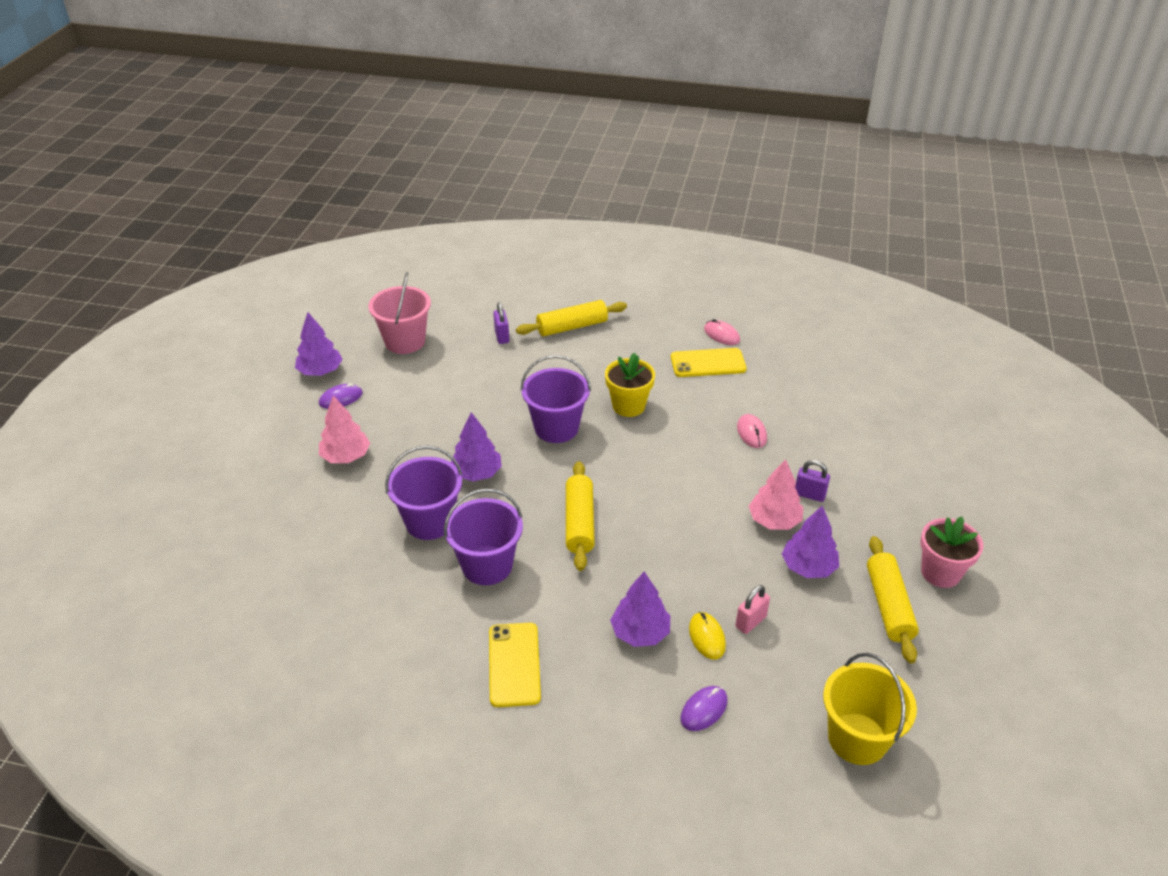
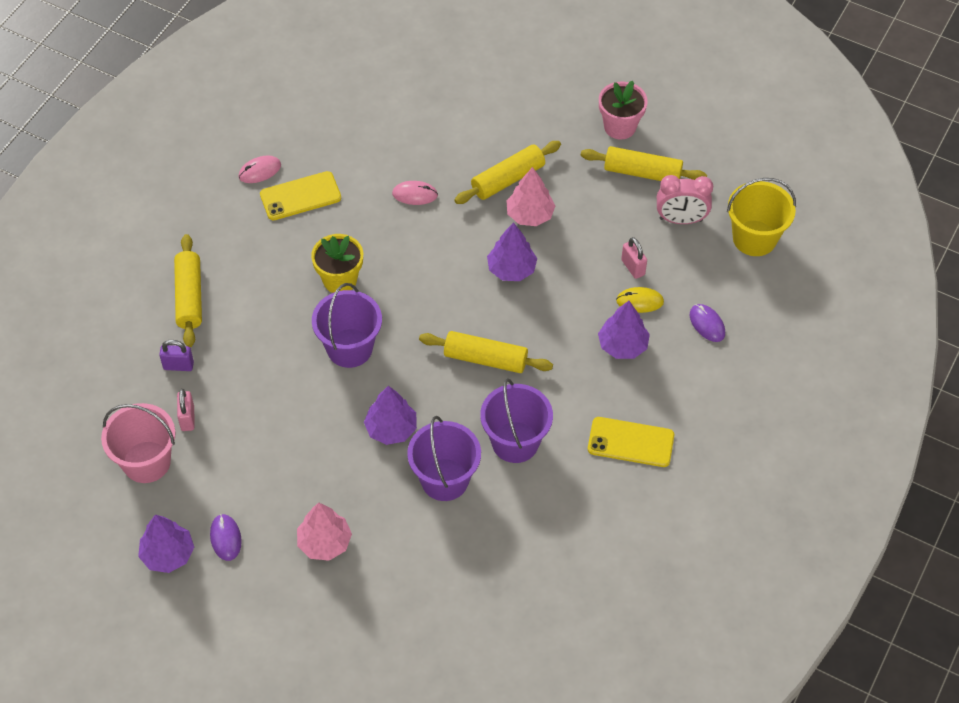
camera: 75 degrees left, 15 degrees up
(452, 352) = (187, 418): none -> pink padlock
(708, 363) = (300, 196): yellow phone -> yellow phone turned 60 degrees clockwise
(808, 567) = (588, 210): purple tree -> purple tree (511, 269)
(809, 495) = (508, 179): purple padlock -> yellow rolling pin
(842, 655) = (681, 220): none -> pink clock

